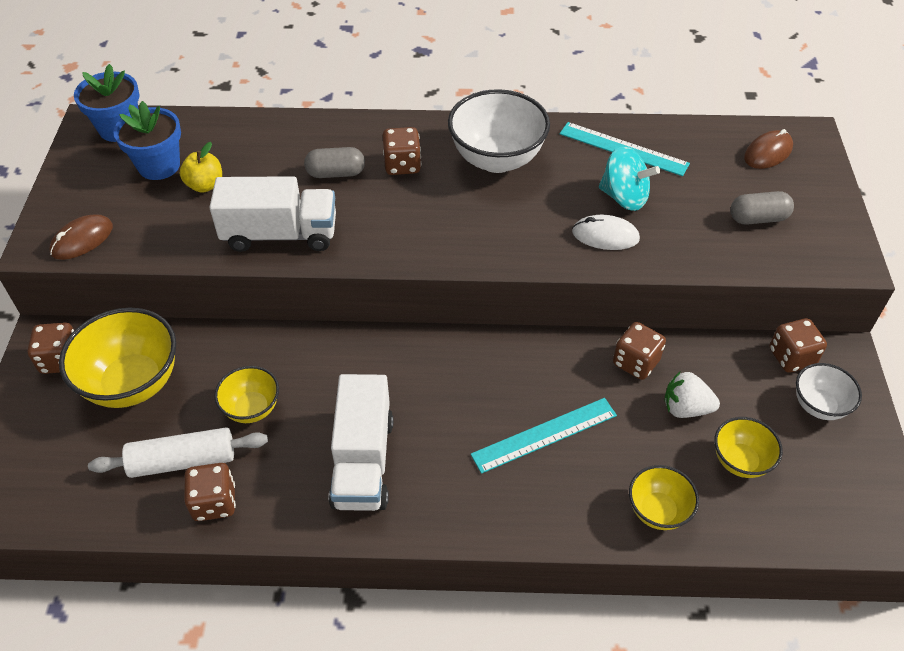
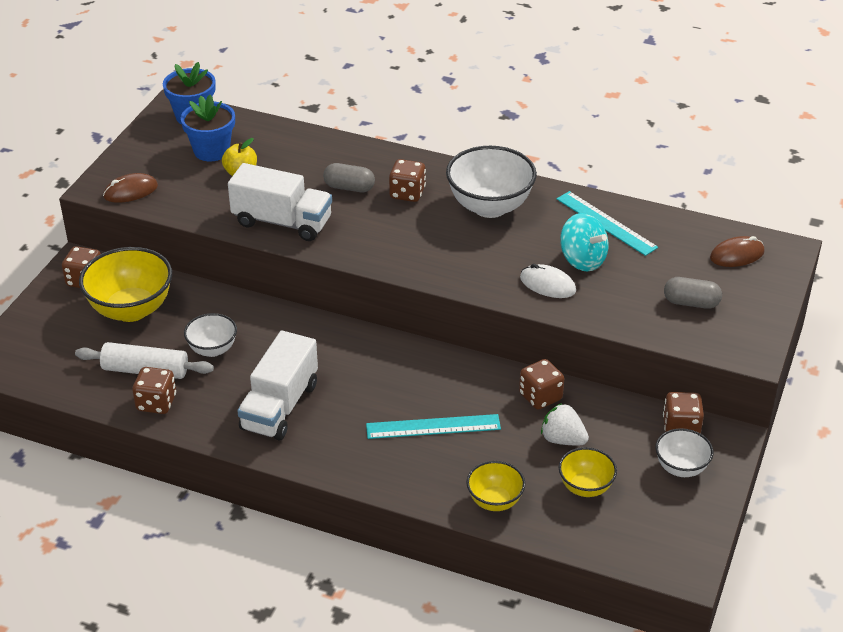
camera: 20 degrees right, 10 degrees down
(252, 408) = (212, 349): yellow bowl -> white bowl

